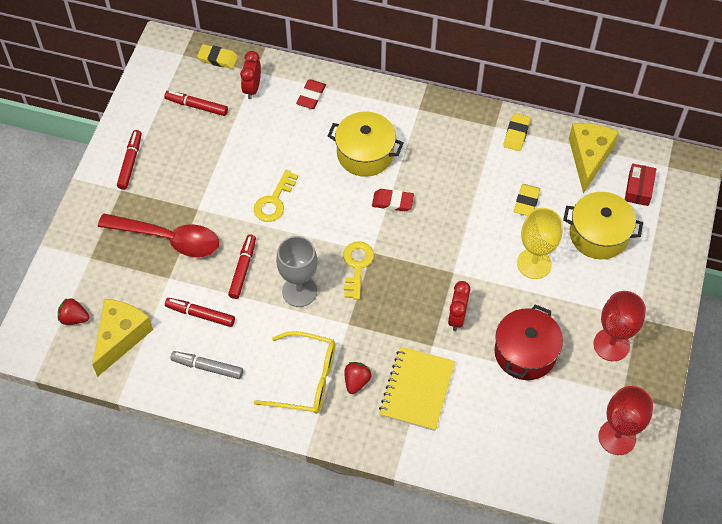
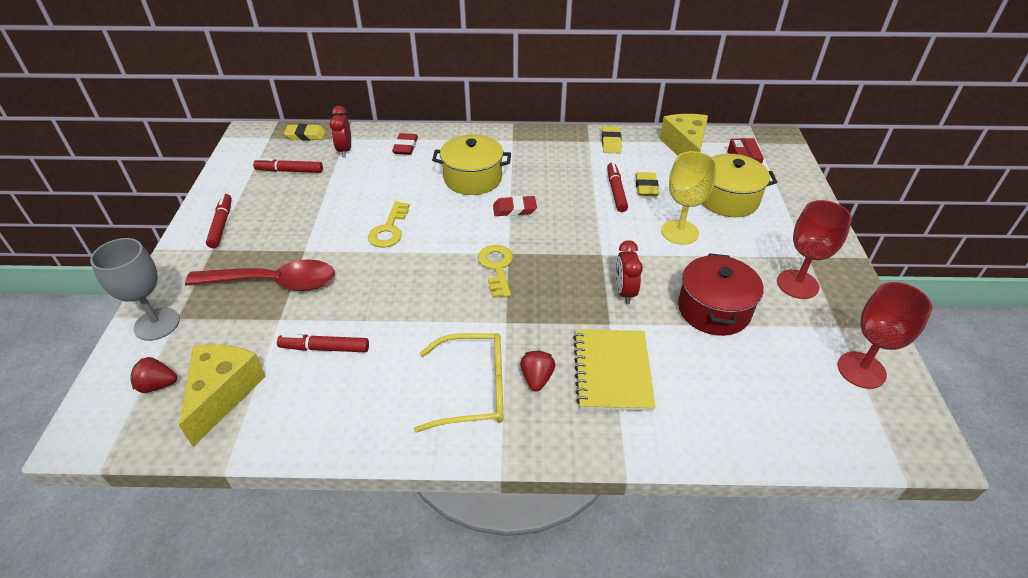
camera: 15 degrees left, 15 degrees down
(207, 367) = (344, 403): grey marker -> none
(243, 269) = (368, 294): red marker -> red marker (616, 191)
(299, 291) = (439, 302): grey goblet -> grey goblet (157, 324)

